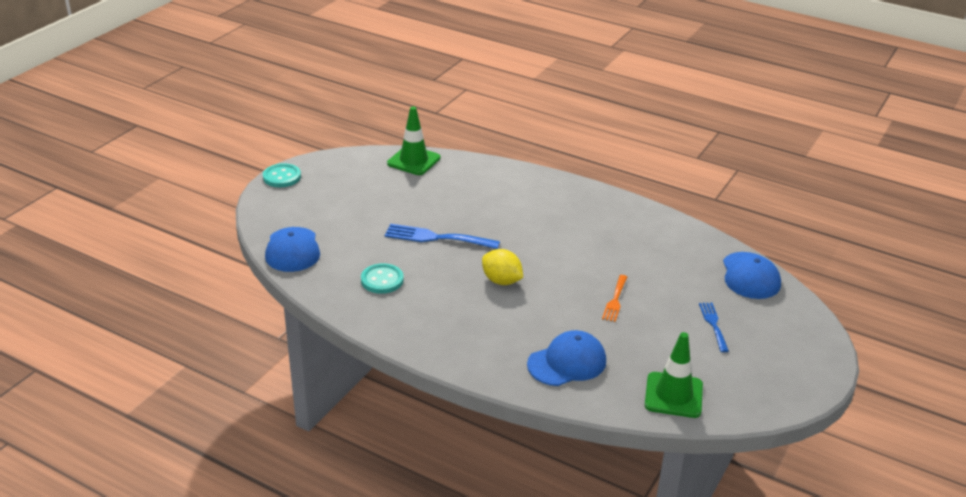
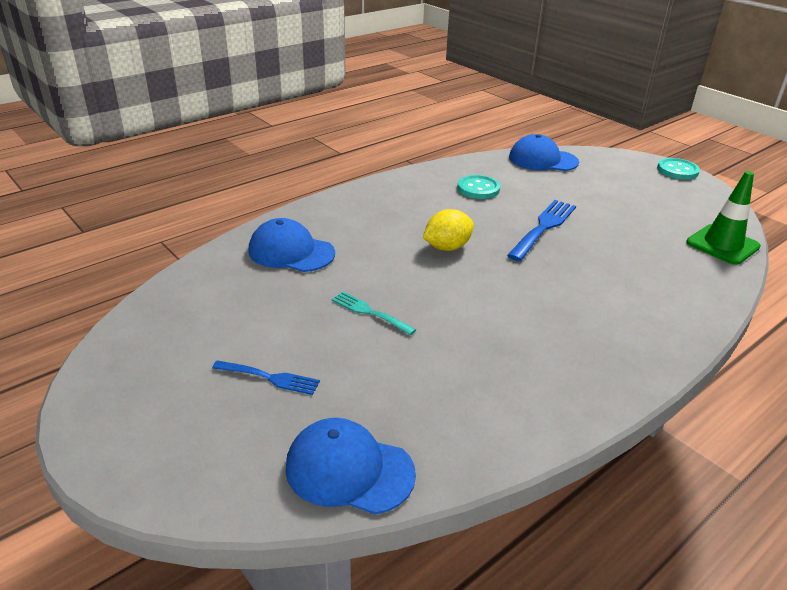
camera: 110 degrees right, 0 degrees up
(567, 363) = (291, 252): blue cap -> blue cap turned 120 degrees clockwise
(615, 300) = (370, 312): orange fork -> turquoise fork
(673, 395) = (187, 301): green traffic cone -> none

